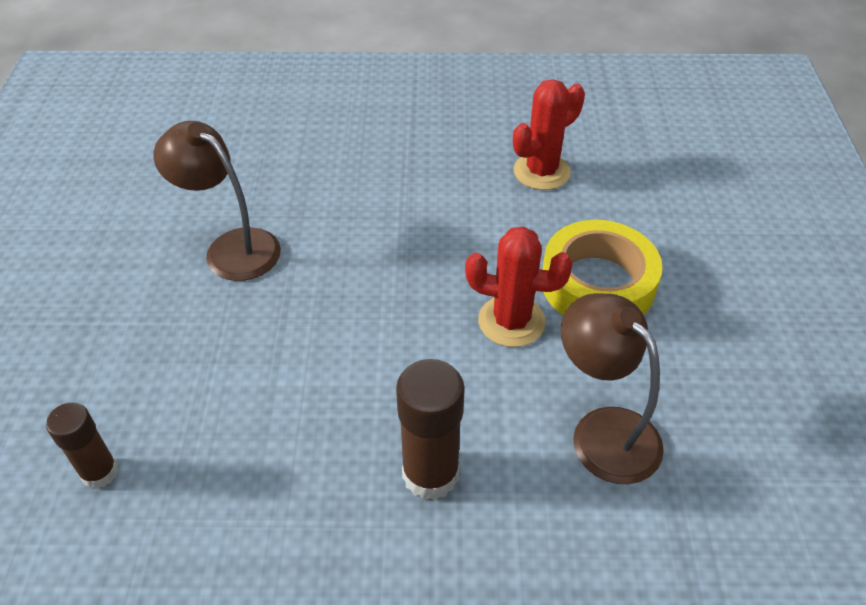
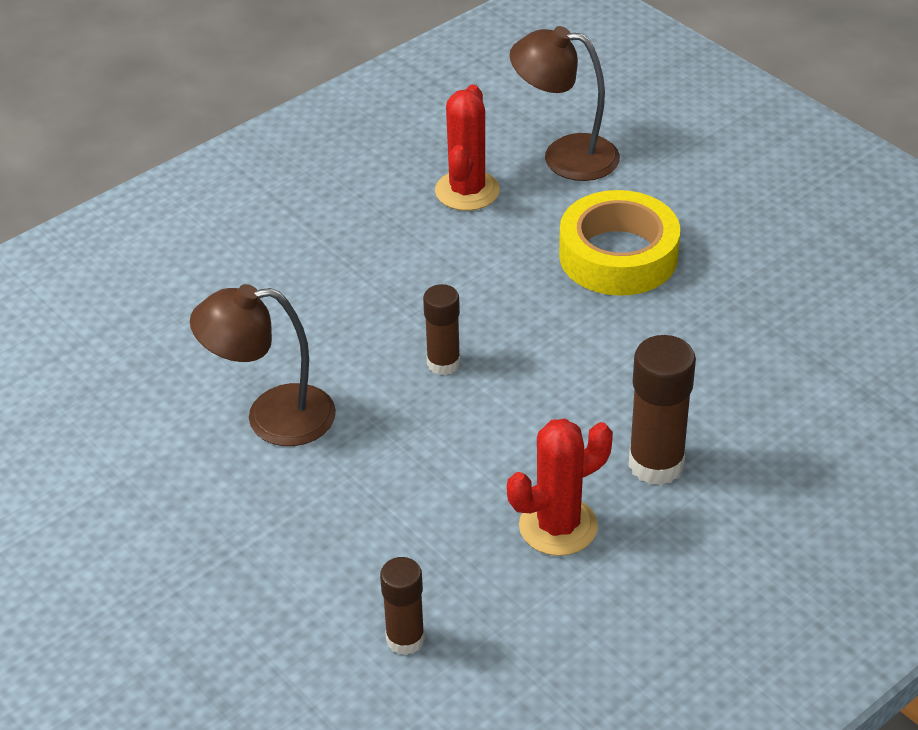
camera: 40 degrees left, 5 degrees down
(378, 283) = (443, 363): none -> brown glue stick
(511, 321) = (586, 324): red cactus -> red cactus (558, 526)
(603, 431) = (739, 356): brown lamp -> brown lamp (565, 156)

